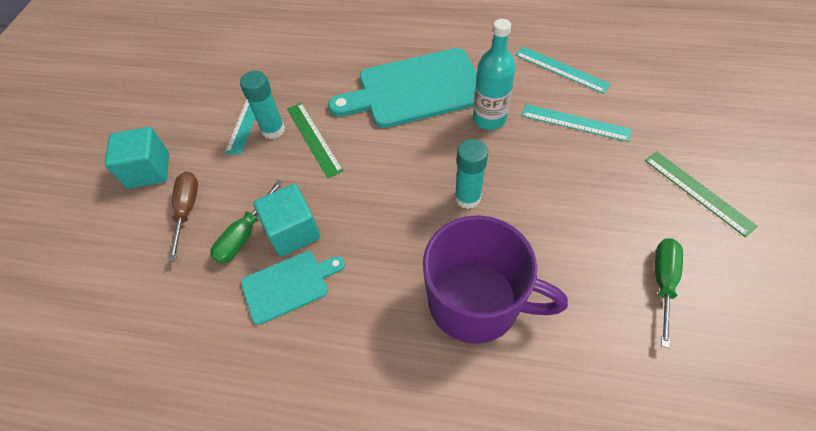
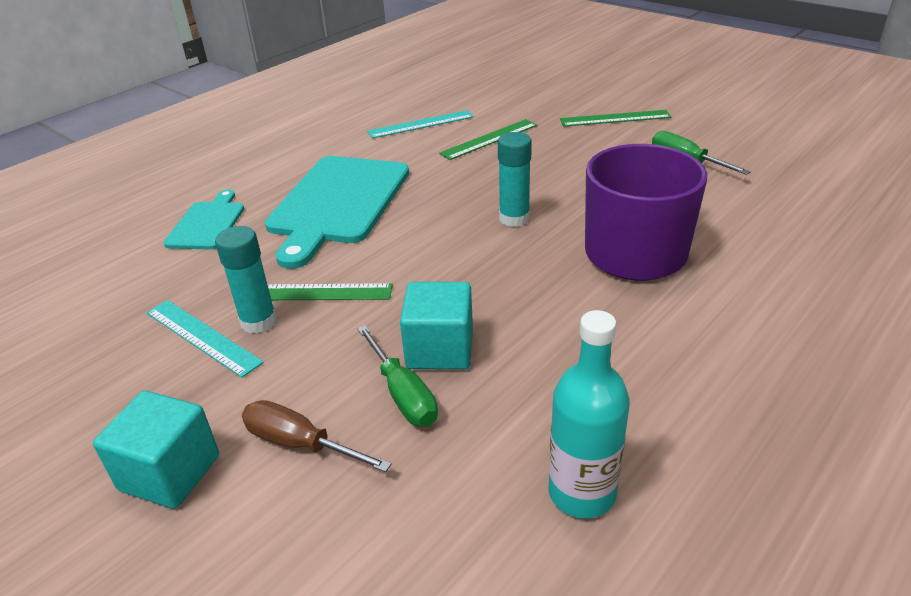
camera: 60 degrees left, 20 degrees down
(289, 285) = (515, 374): turquoise cutting board -> turquoise cutting board (207, 223)
(489, 119) = (432, 176): turquoise bottle -> turquoise bottle (582, 493)
(575, 122) = (489, 139): turquoise ruler -> green ruler

